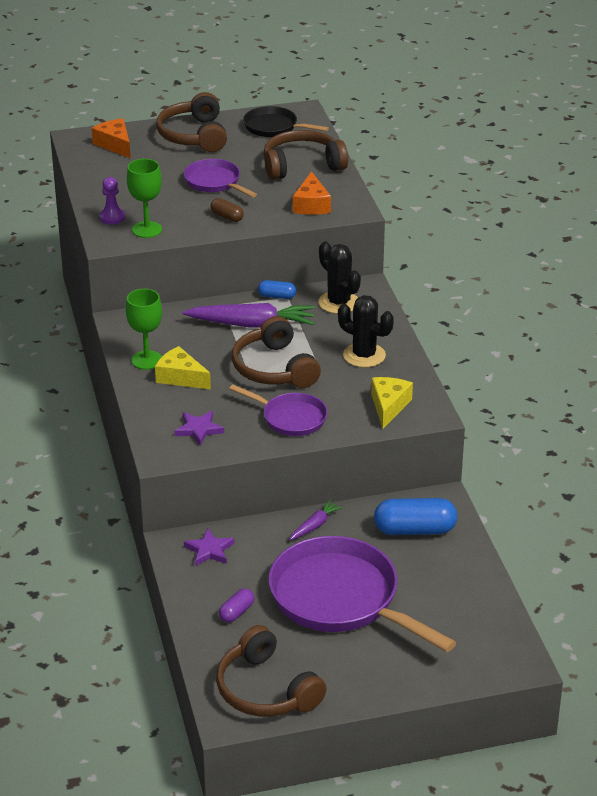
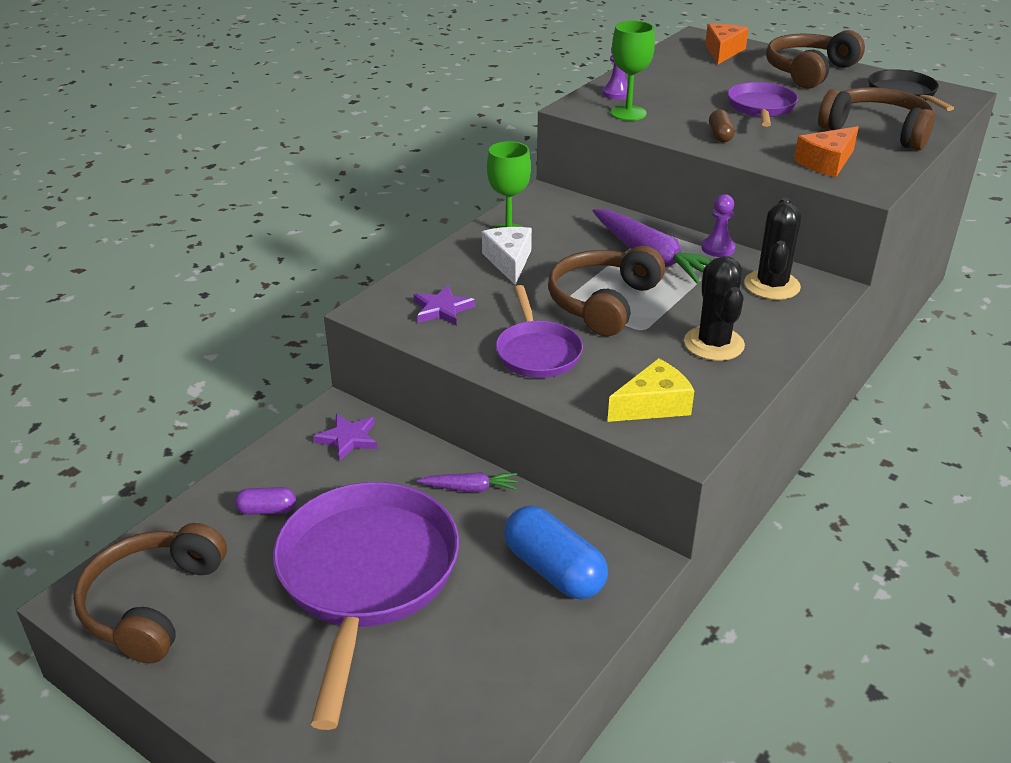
camera: 50 degrees right, 0 degrees up
(180, 377) = (509, 261): yellow cheese -> white cheese
(277, 296) = (718, 248): blue capsule -> purple pawn

